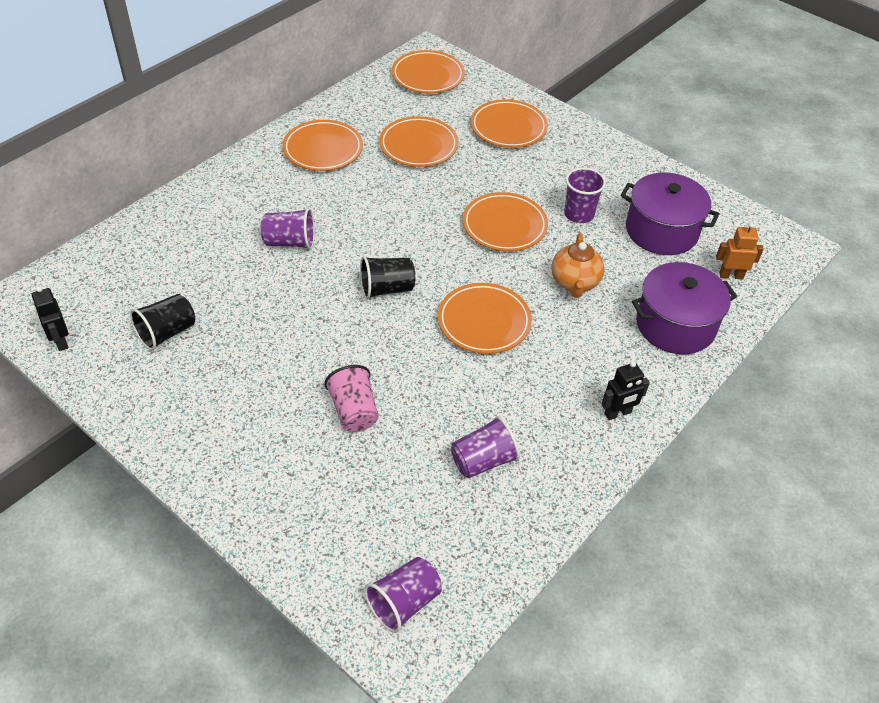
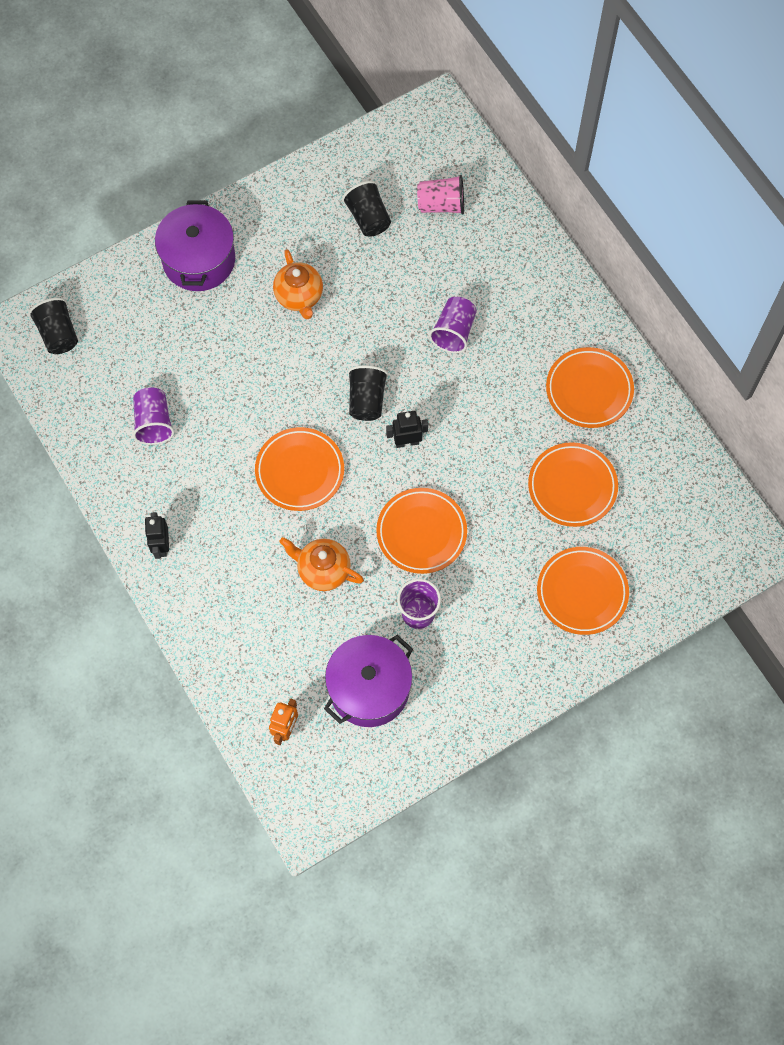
camera: 110 degrees right, 20 degrees up
(60, 341) = (383, 142): black robot -> black robot (407, 442)
(282, 369) = (299, 297): none -> orange teapot
(354, 411) = (236, 341): pink cup -> pink cup (441, 204)
(404, 603) = (58, 334): purple cup -> black cup
(428, 76) = (703, 534): orange plate -> none
(675, 325) = (240, 641): purple pot -> purple pot (199, 260)

